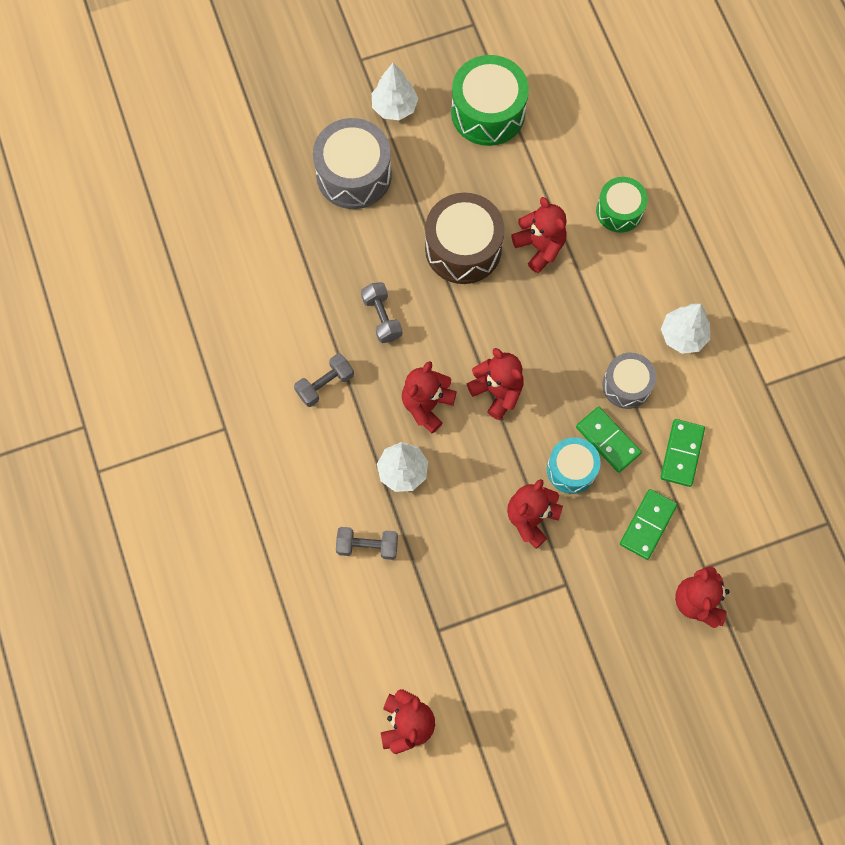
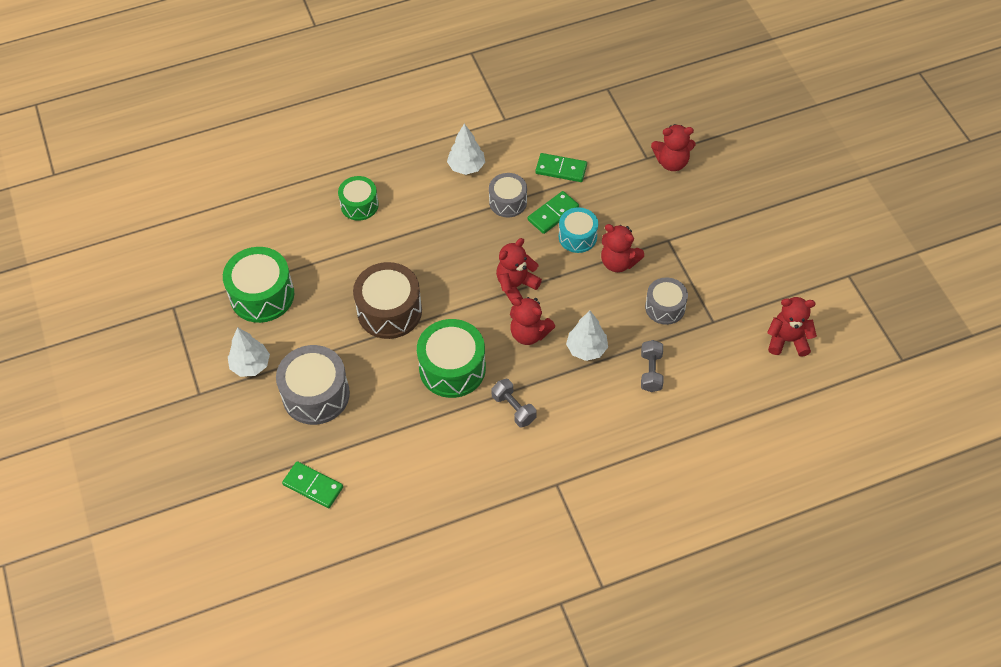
camera: 90 degrees left, 15 degrees down
(382, 317) = (452, 368): grey dumbbell -> green drum
(461, 571) = (665, 307): none -> grey drum
(540, 247) = (389, 258): red teddy bear -> none
(648, 525) = (617, 190): green domino -> green domino (313, 486)

